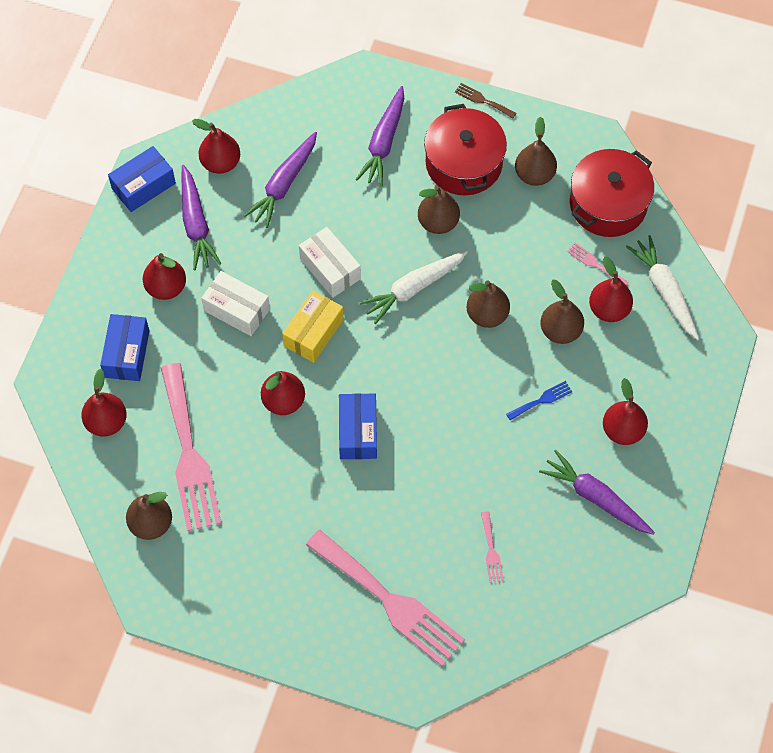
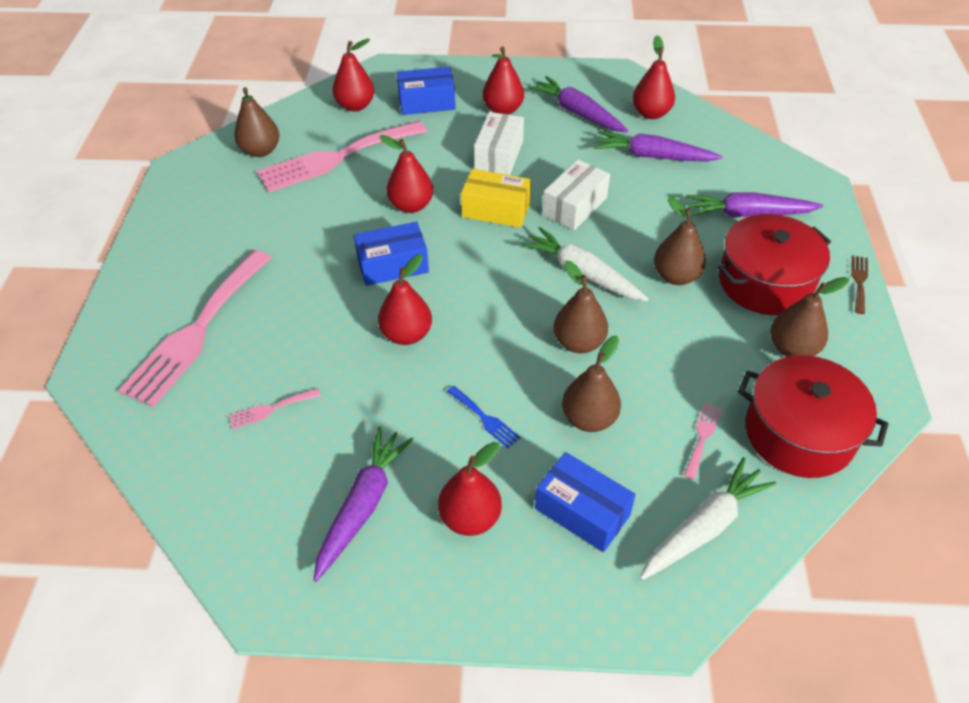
camera: 75 degrees right, 15 degrees down
(143, 186) = (599, 76): blue box -> blue box (582, 512)
(196, 224) = (577, 113): purple carrot -> purple carrot turned 75 degrees clockwise
(608, 309) = (643, 465): red pear -> red pear (407, 334)

